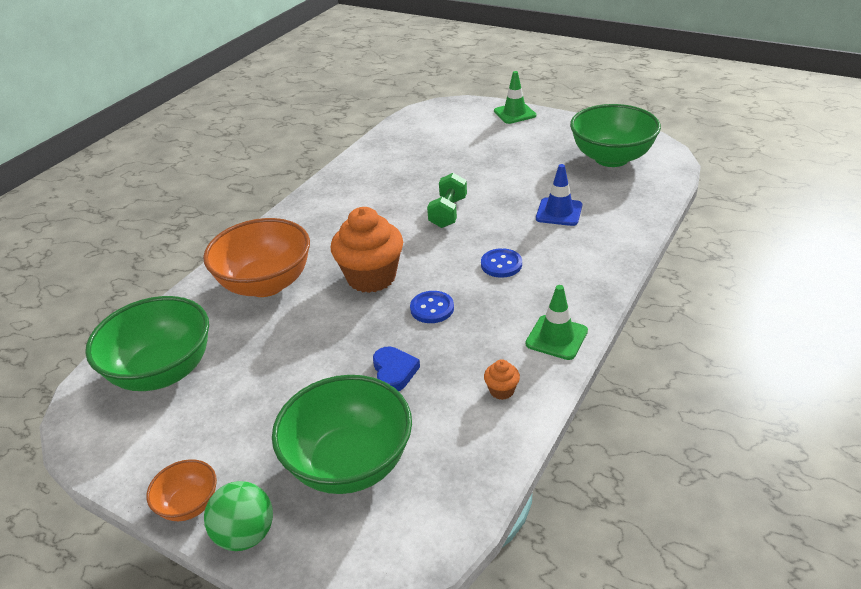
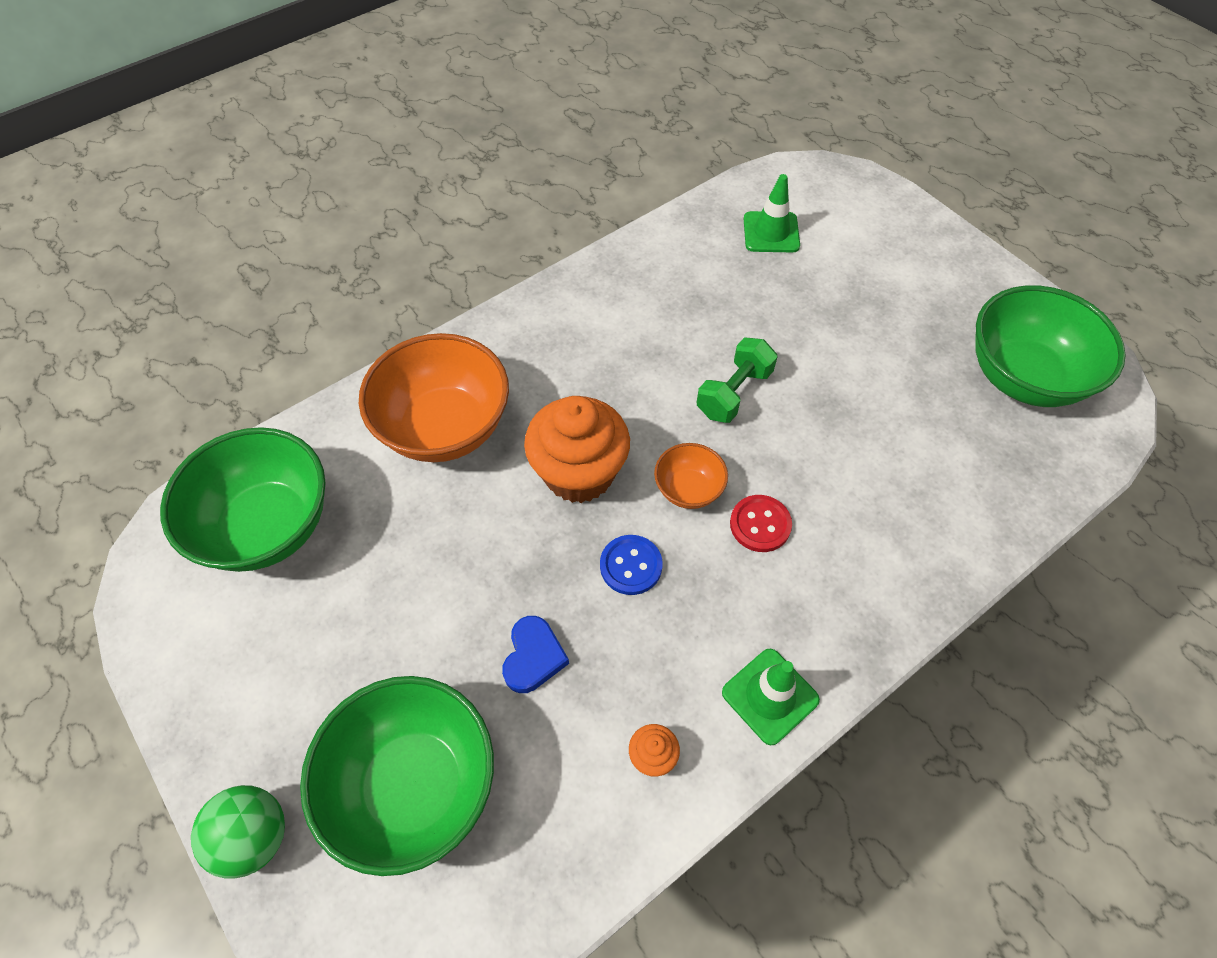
camera: 20 degrees right, 20 degrees up
(189, 505) = (213, 758): orange bowl -> orange bowl (688, 489)
(501, 264) = (760, 524): blue button -> red button
(514, 113) = (922, 226): green traffic cone -> green traffic cone (771, 232)
(559, 212) = (890, 456): blue traffic cone -> none

